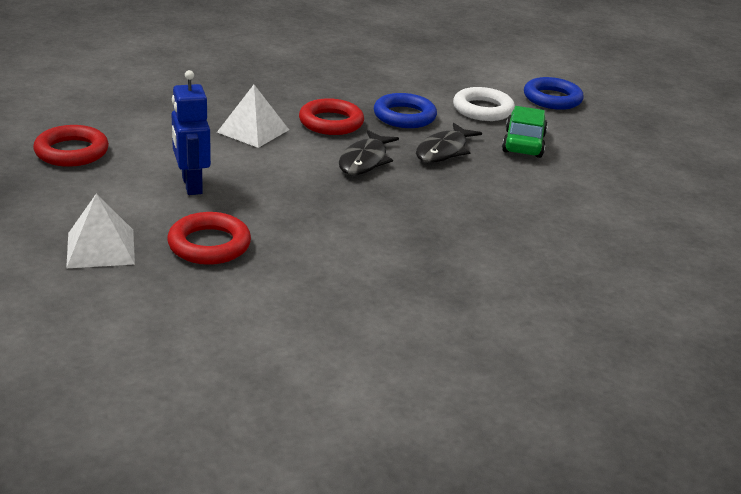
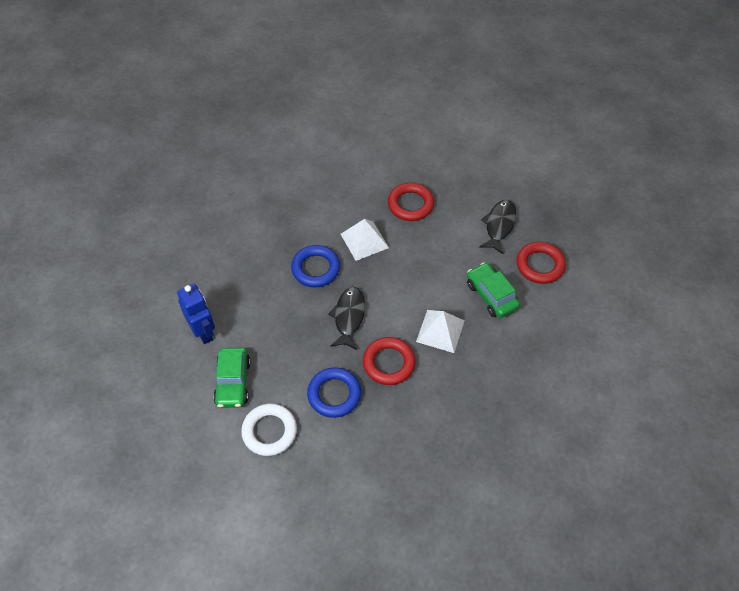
camera: 170 degrees right, 25 degrees up
(100, 248) = (463, 187): white pyramid -> white pyramid (364, 240)
(164, 142) = (491, 295): none -> green car
(191, 185) = (448, 253): blue robot -> blue robot (203, 332)
(444, 151) = (294, 349): black fish -> black fish (499, 225)
(552, 99) = (205, 479): blue ring -> blue ring (316, 269)

